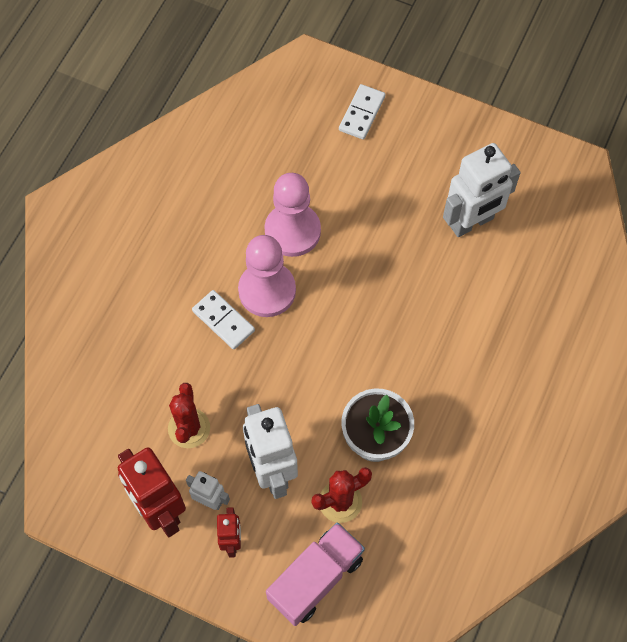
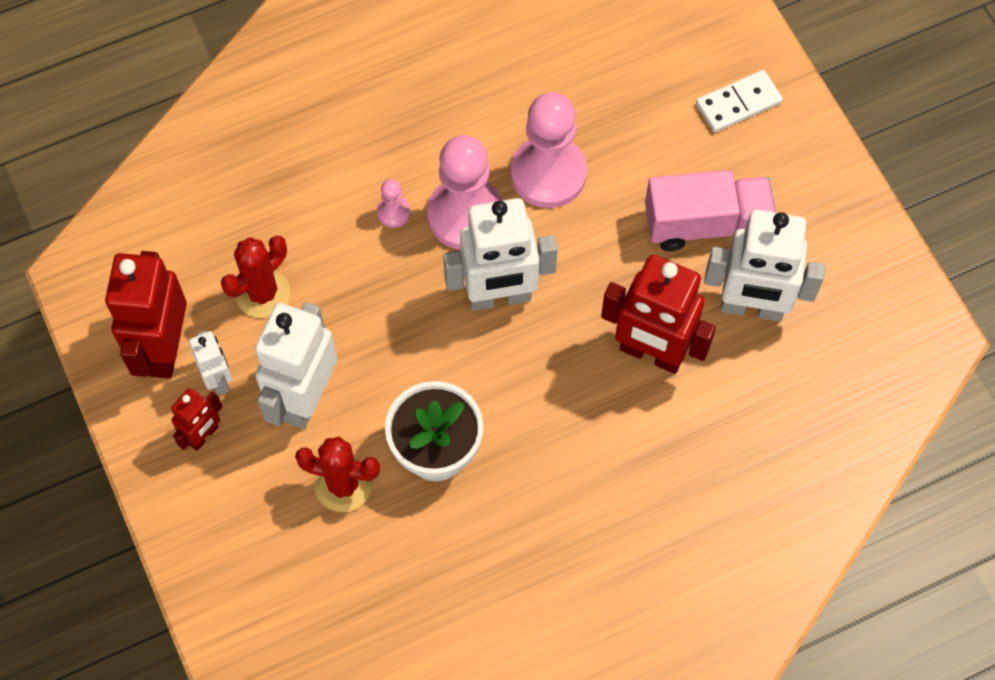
camera: 40 degrees right, 0 degrees up
(223, 321) = (393, 212): white domino -> pink pawn
(316, 578) = (249, 540): pink truck -> pink truck (706, 224)
(329, 323) = (499, 297): none -> white robot
(442, 289) = (651, 353): none -> red robot

